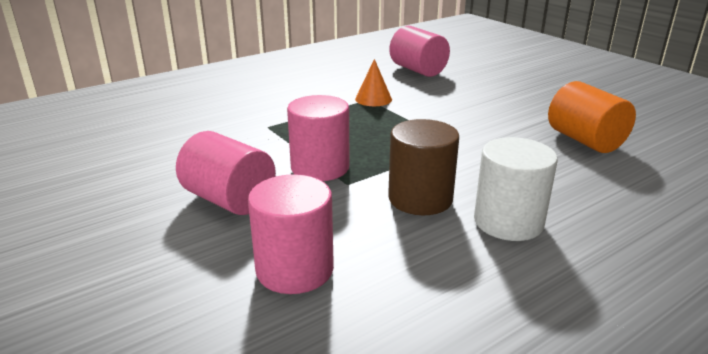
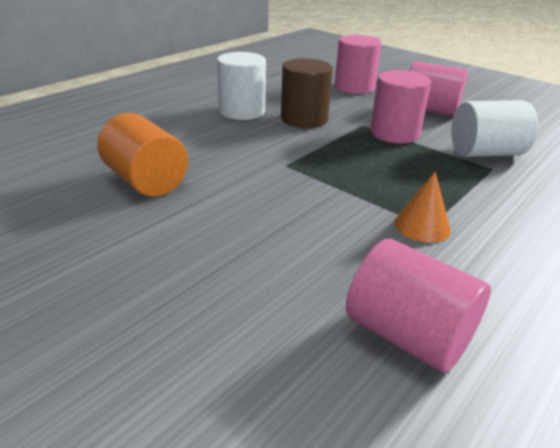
camera: 165 degrees right, 5 degrees up
(251, 139) = (485, 153): none -> white cylinder

